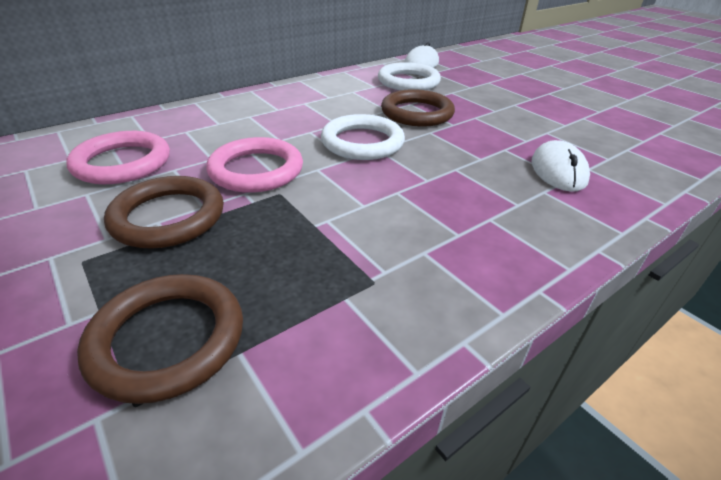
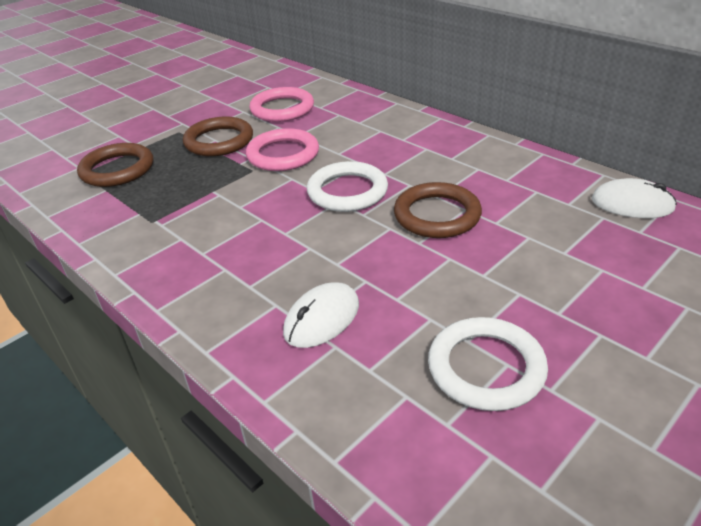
camera: 85 degrees right, 0 degrees up
(408, 81) = (541, 200): white ring -> white ring (486, 368)
(558, 171) = (322, 318): white mouse -> white mouse turned 45 degrees counterclockwise

